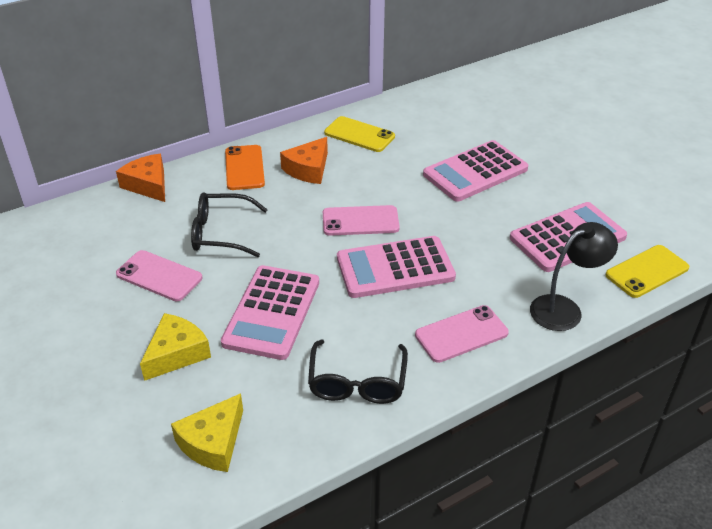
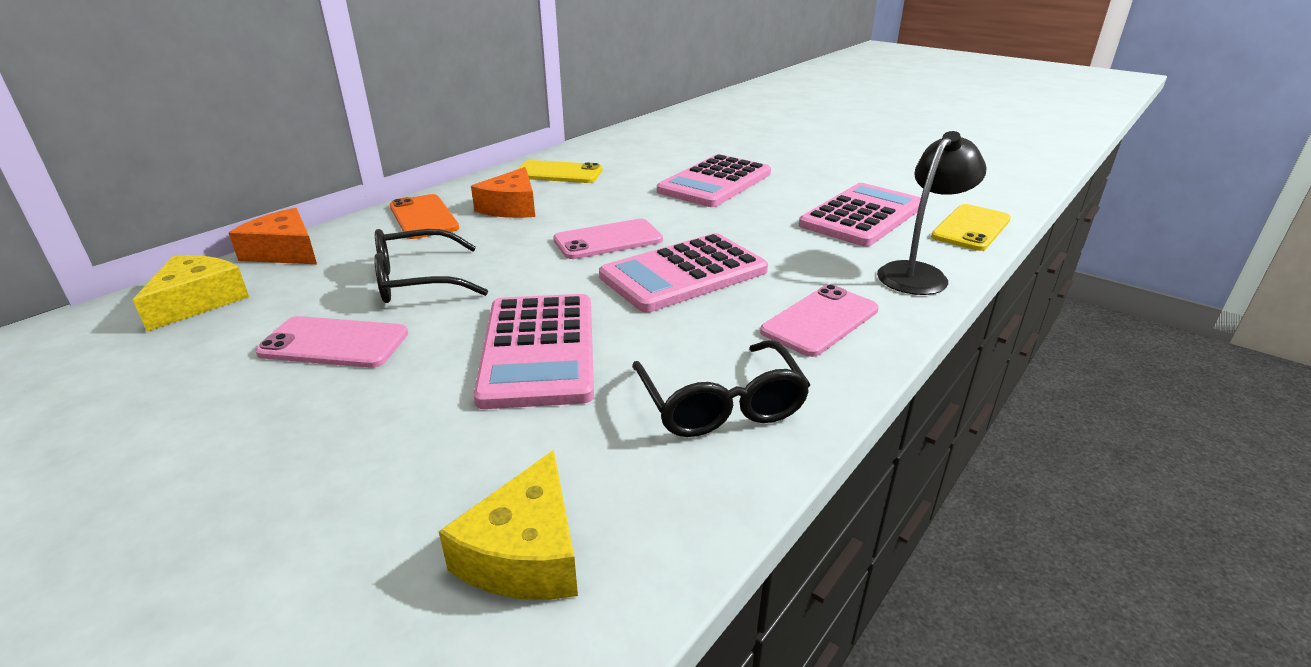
camera: 20 degrees left, 10 degrees down
(177, 353) = (401, 434): yellow cheese -> yellow cheese (198, 302)

